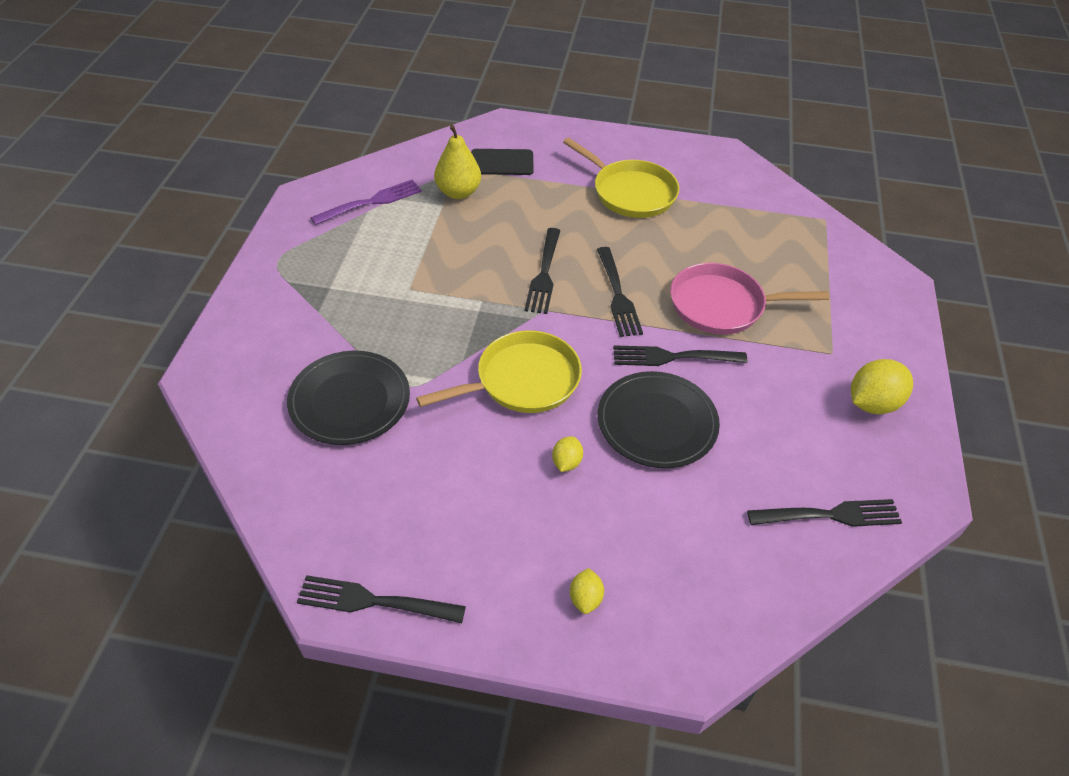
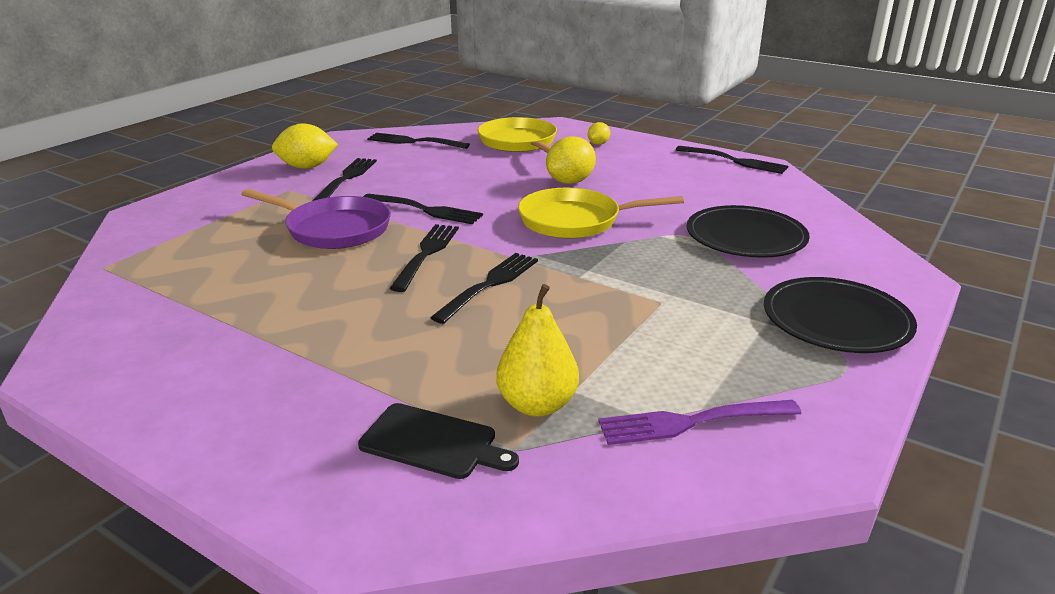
camera: 155 degrees left, 20 degrees down
(566, 462) = (570, 182): yellow lemon -> yellow lemon, size x1.86
(631, 192) = (280, 345): yellow pan -> yellow pan (519, 143)
(657, 422) = (481, 185): black plate -> black plate (836, 320)
(721, 305) = (334, 229): pink pan -> purple pan
(804, 392) = (347, 179): none -> black fork

